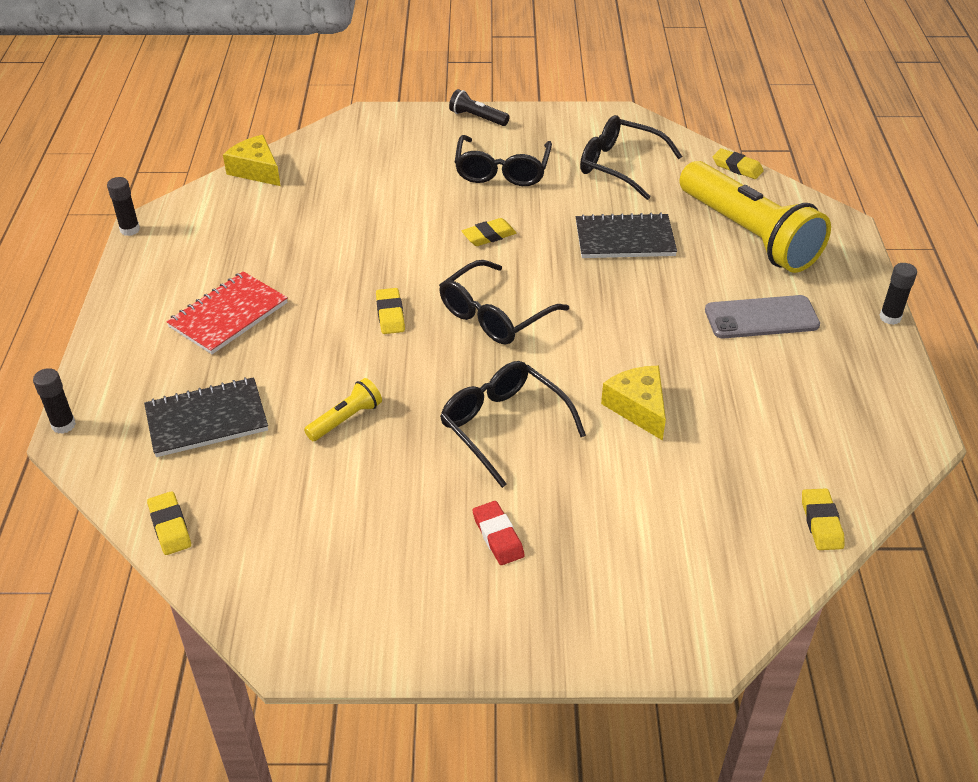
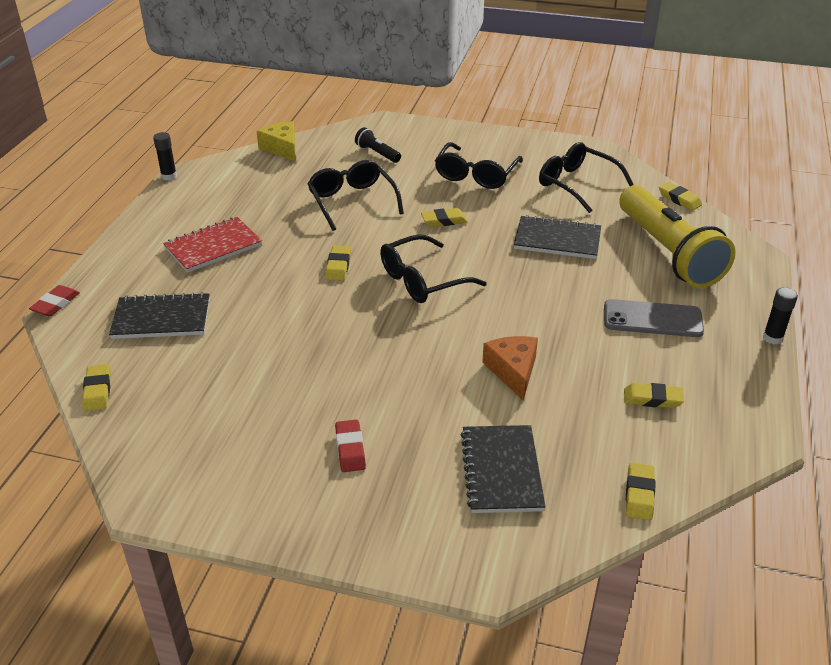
camera: 15 degrees right, 5 degrees down
(63, 425) = (56, 304): black glue stick -> red eraser
(346, 419) = (268, 337): yellow flashlight -> none
(477, 118) = (473, 134): black flashlight -> black flashlight (377, 153)
(503, 426) = (392, 365): black glasses -> black glasses (352, 201)
(638, 407) = (513, 371): yellow cheese -> orange cheese
(671, 526) = (501, 471): none -> black notebook
(795, 411) = (652, 399): none -> yellow eraser

